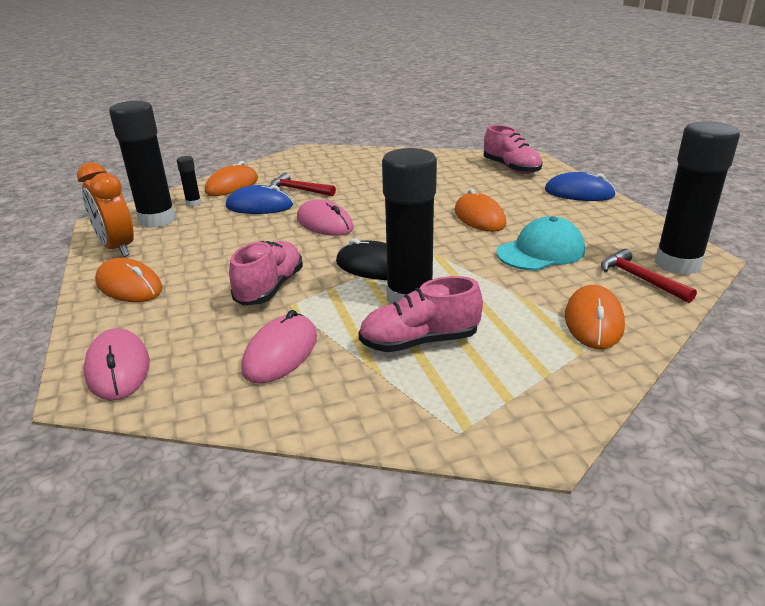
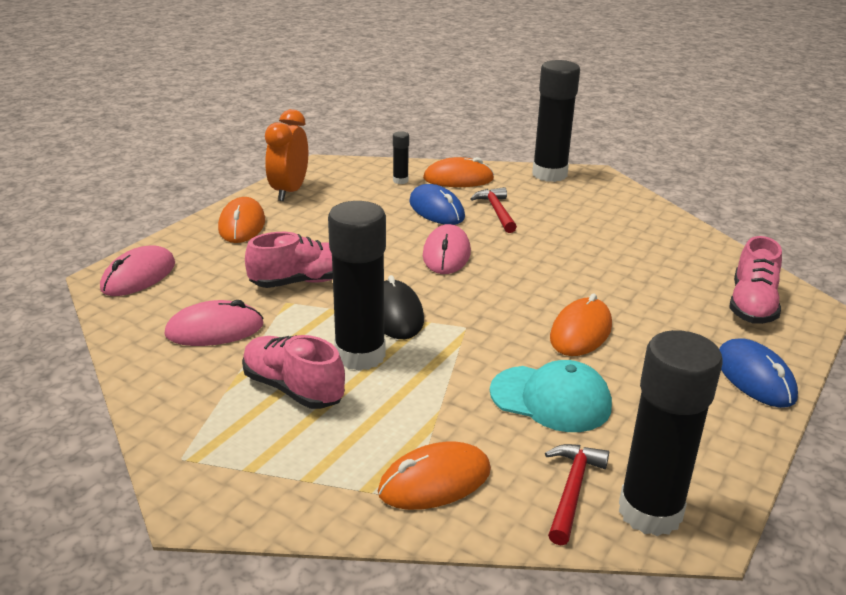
camera: 50 degrees right, 0 degrees up
(157, 220) = (352, 182): black glue stick -> black glue stick (549, 174)

